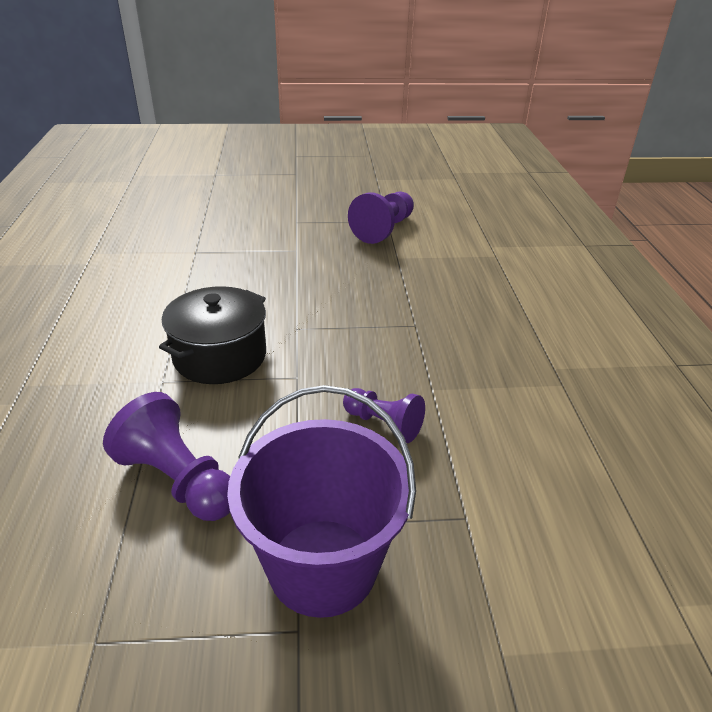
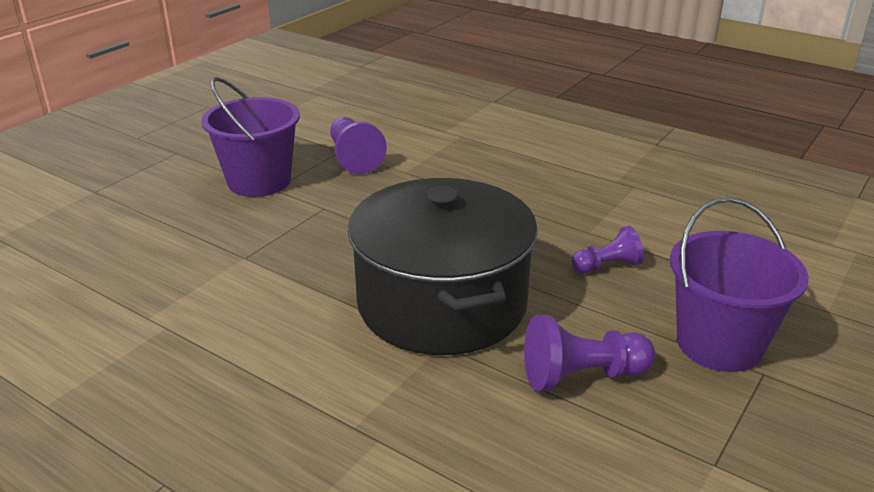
camera: 50 degrees left, 5 degrees down
(220, 356) = (442, 304): black pot -> black pot, size x1.80
(298, 213) = (259, 181): none -> purple bucket

